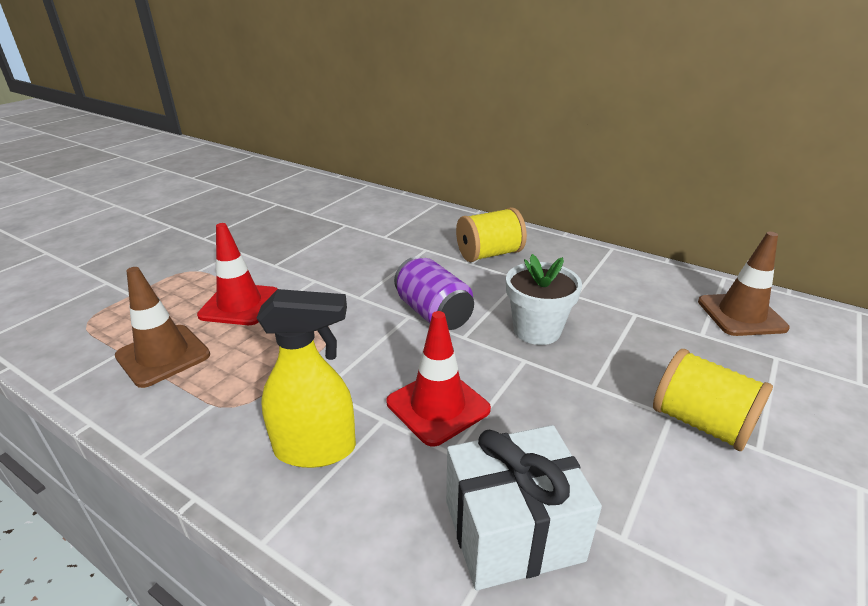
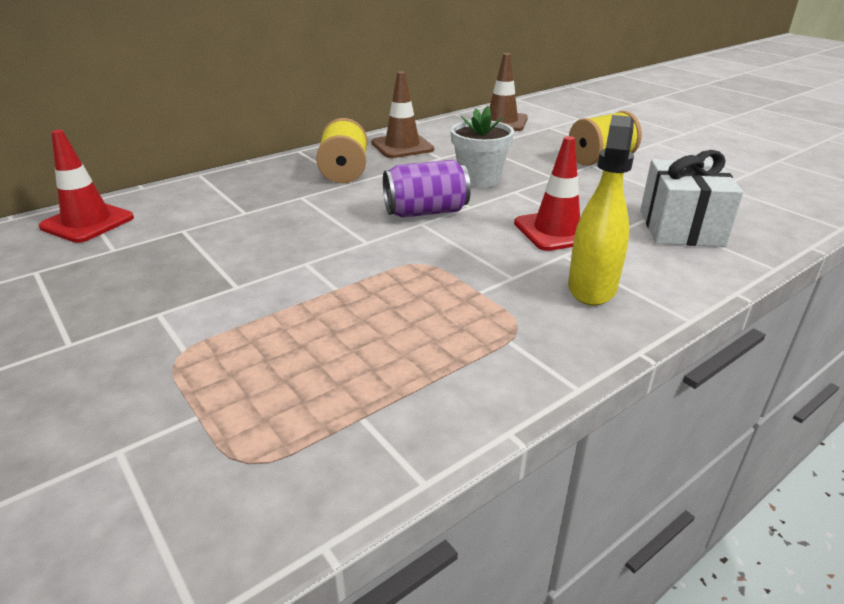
camera: 70 degrees left, 0 degrees up
(163, 355) = (396, 377): brown traffic cone -> brown traffic cone (402, 146)
(240, 304) = (317, 316): red traffic cone -> red traffic cone (87, 222)

